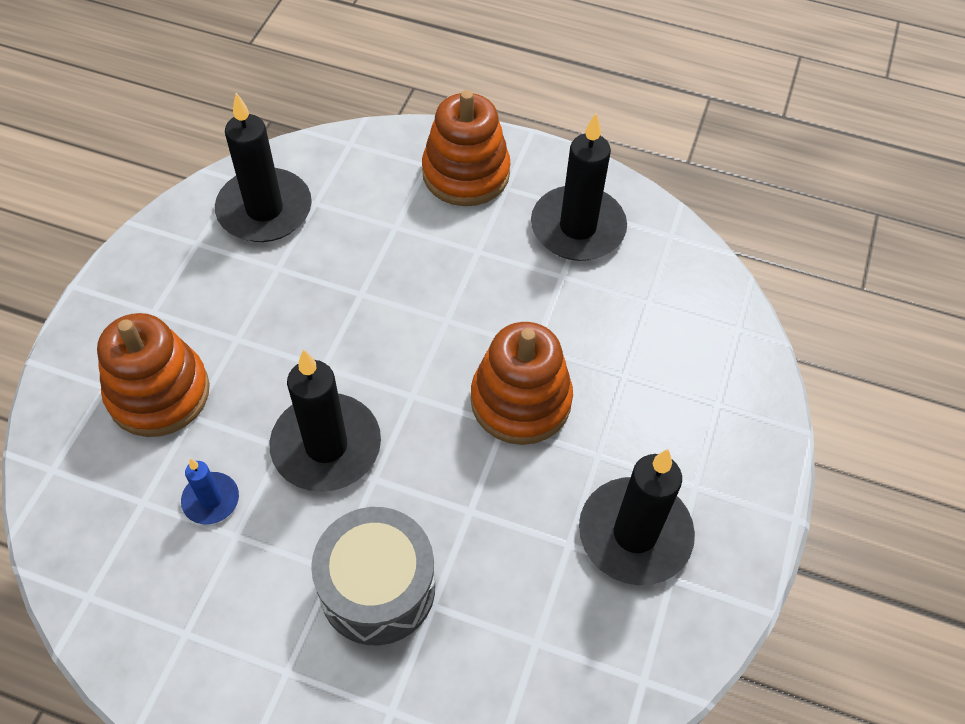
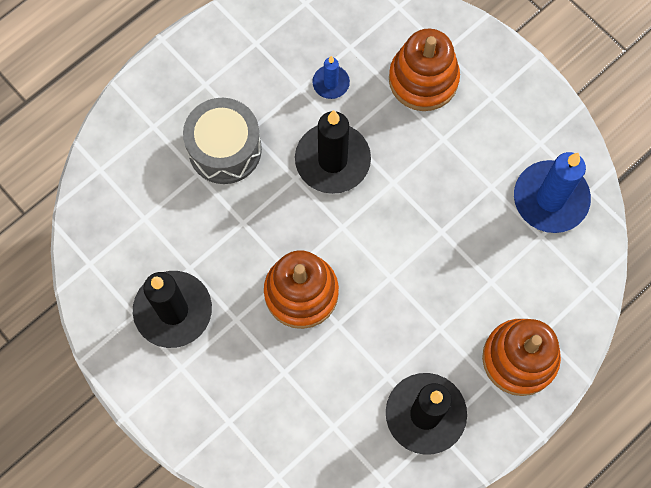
camera: 120 degrees right, 15 degrees up
(264, 210) = (550, 198): black candle -> blue candle

